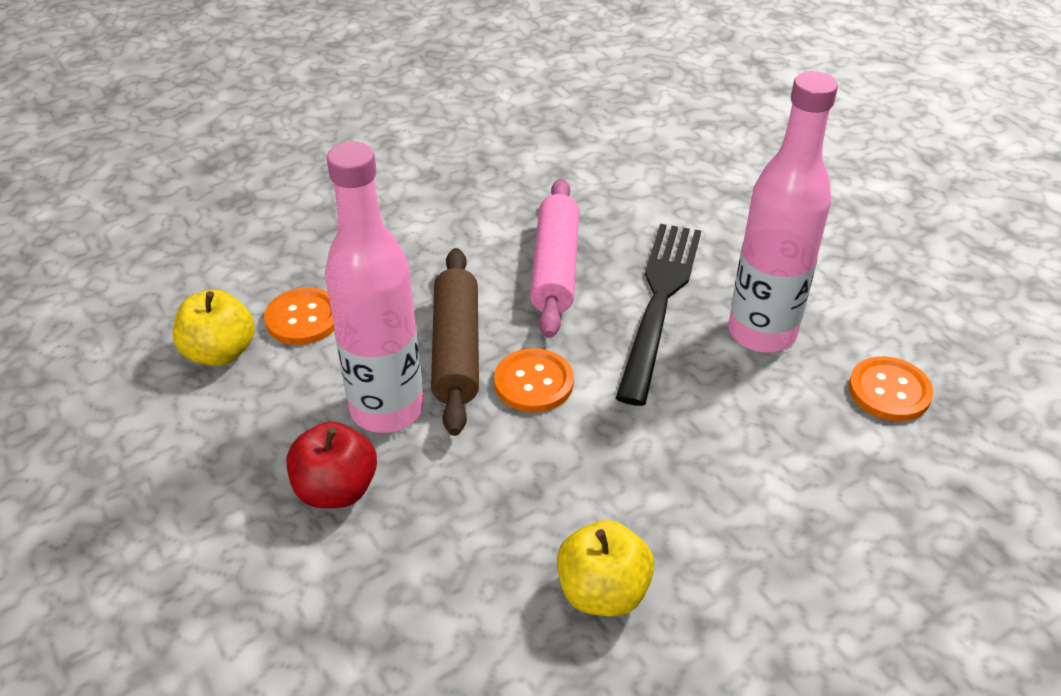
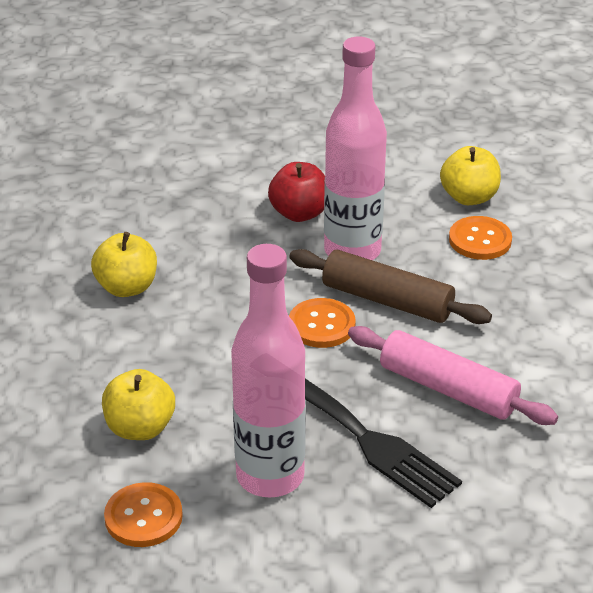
camera: 120 degrees right, 5 degrees down
(798, 451) = (140, 428): none -> yellow apple

